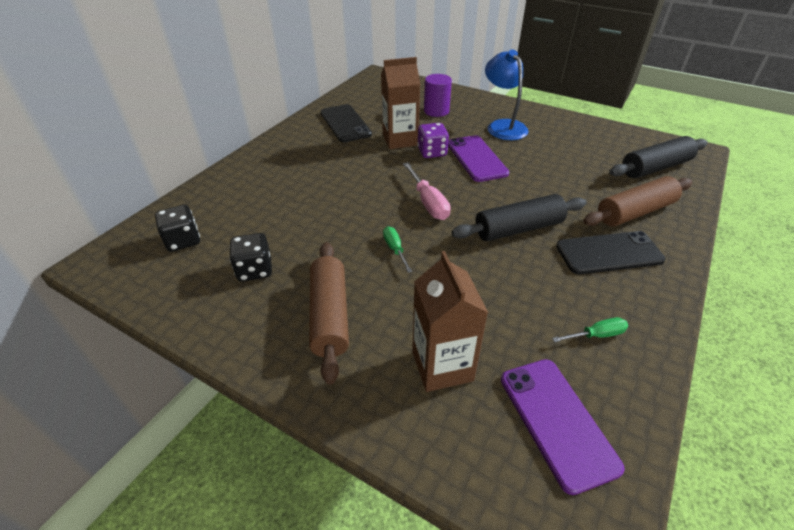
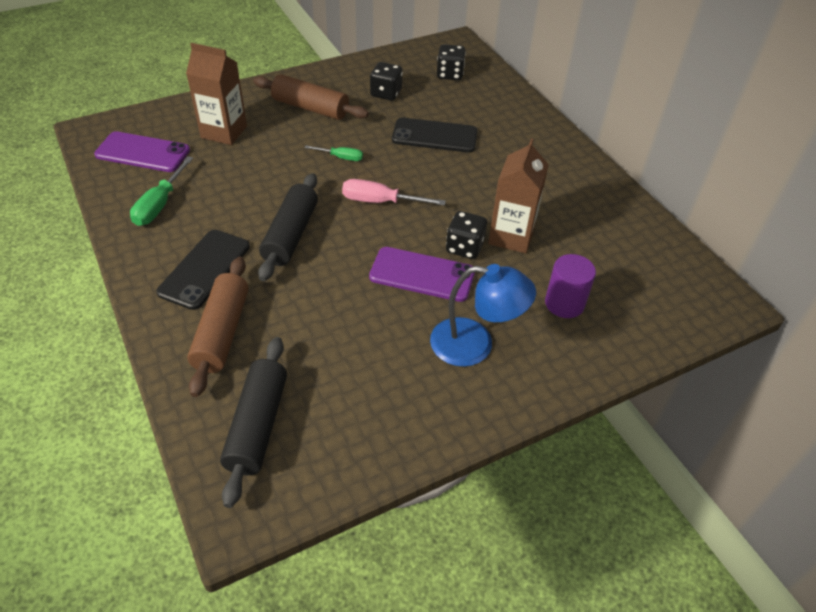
camera: 120 degrees right, 5 degrees up
(345, 123) = (583, 211): black phone -> black phone (434, 136)
(432, 152) = (464, 247): purple dice -> black dice
(596, 335) = (160, 204): green screwdriver -> green screwdriver, size x1.63

